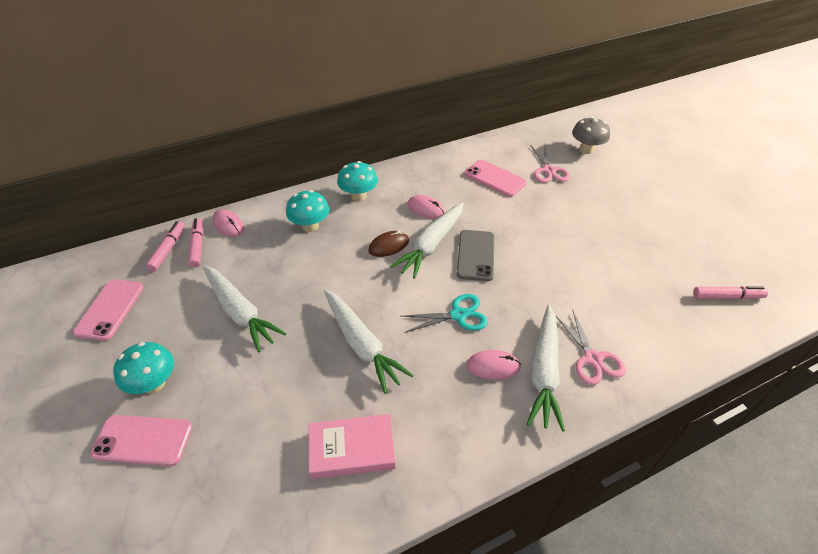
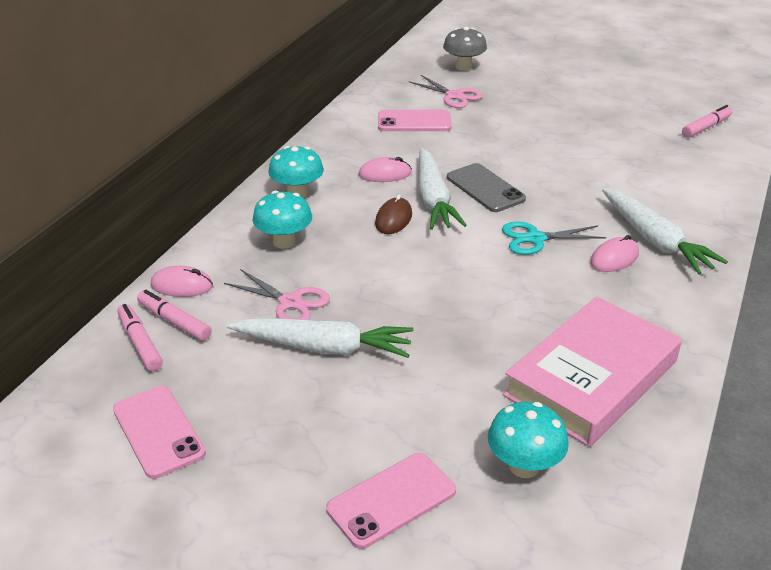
camera: 40 degrees left, 10 degrees down
(154, 384) = (326, 454): turquoise mushroom -> turquoise mushroom (524, 466)
(352, 449) = (591, 378): pink book -> pink book, size x1.65
(362, 345) = (486, 304): white carrot -> none
(458, 315) = (535, 239): turquoise scissors -> turquoise scissors turned 135 degrees counterclockwise
(592, 359) = (675, 213): pink scissors -> pink scissors (290, 302)

